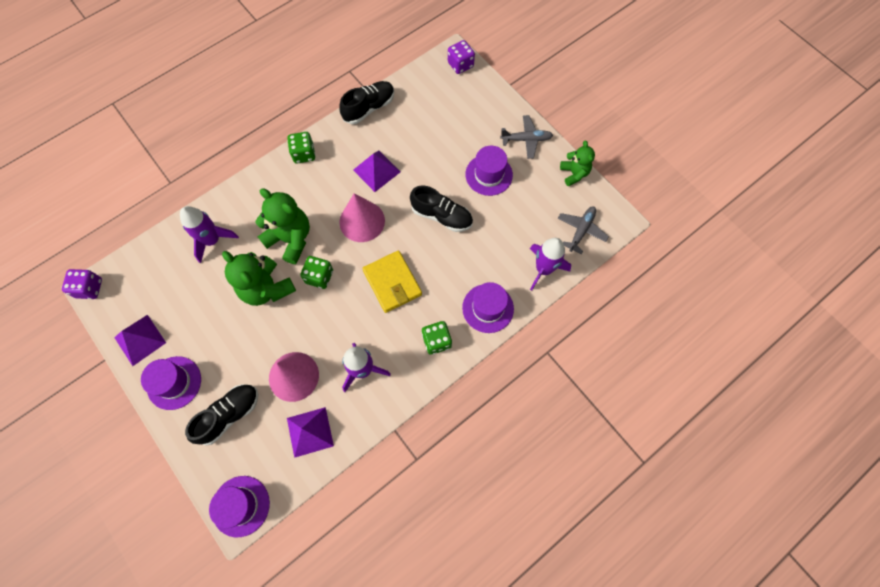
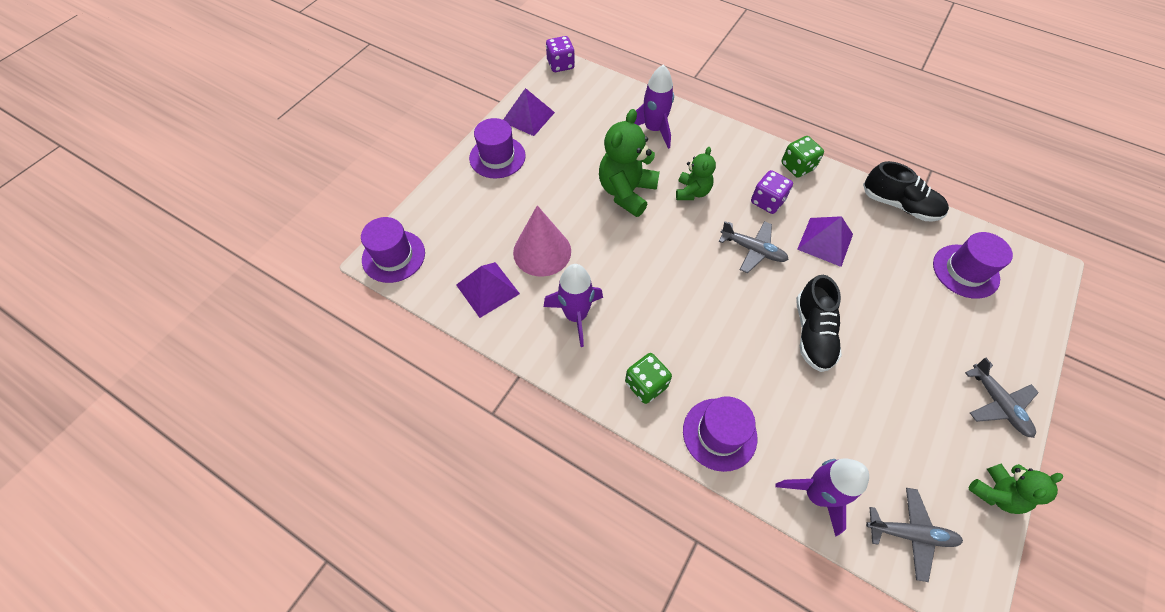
camera: 70 degrees right, 10 degrees down
(229, 415) = (481, 212): black shoe -> none
(291, 239) = (692, 192): green teddy bear -> green teddy bear, size x0.60
(319, 277) = (663, 233): green dice -> none
(362, 221) = (753, 250): pink cone -> grey plane
(392, 283) = (695, 308): yellow wallet -> none
(460, 65) = (1041, 281): purple dice -> purple dice (767, 201)
(489, 175) = (908, 371): purple hat -> purple hat (965, 271)

